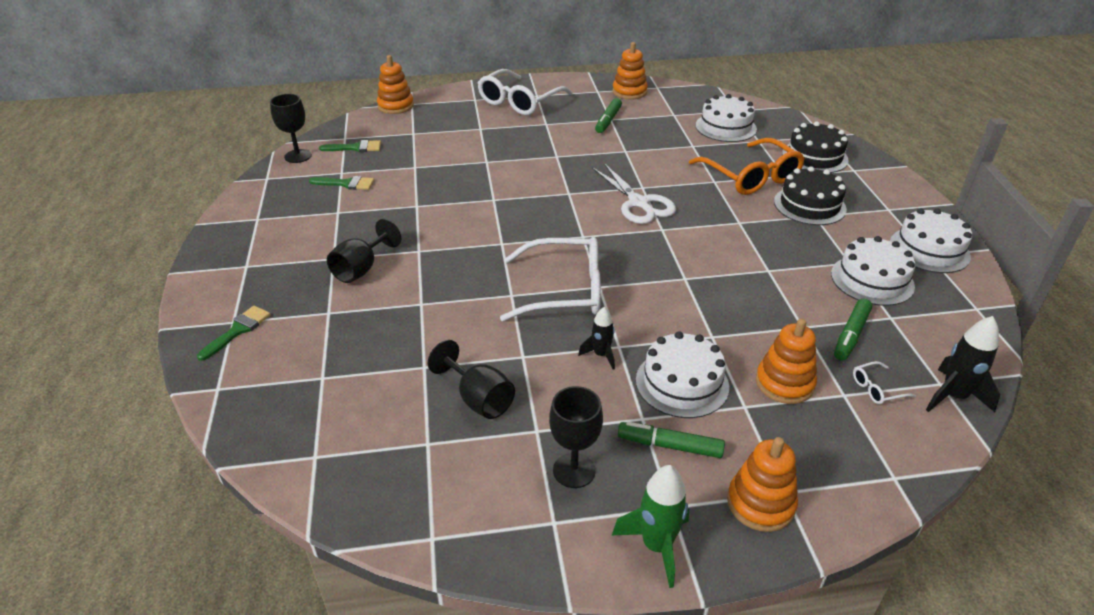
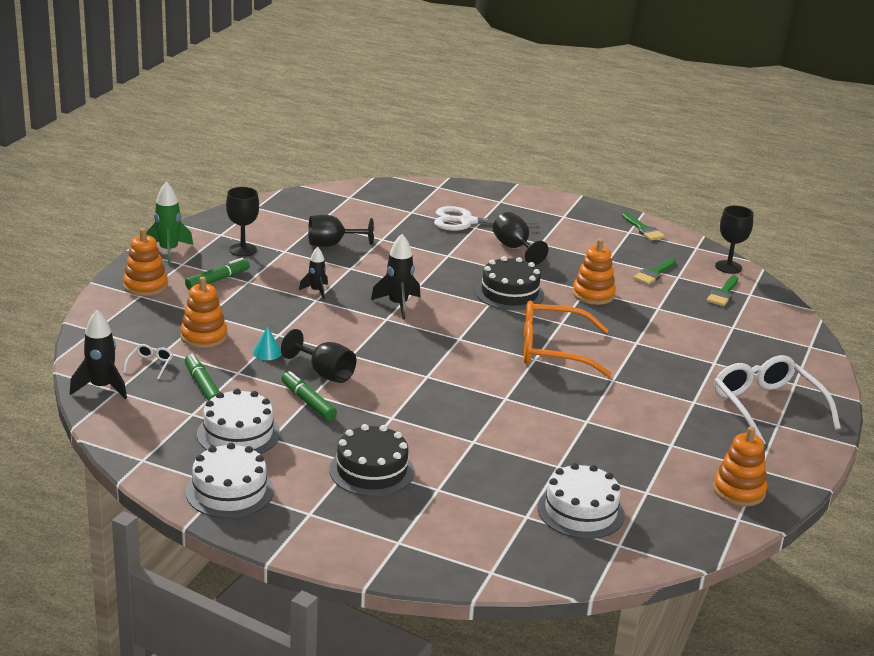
camera: 120 degrees right, 10 degrees down
(238, 330) = (488, 201): green brush -> green brush (643, 229)
(395, 106) = (810, 336): orange stacking toy -> orange stacking toy (593, 294)
(565, 291) = (398, 305): white glasses -> black rocket
(608, 120) = (668, 441): green marker -> green marker (308, 402)
(638, 203) = (480, 384): white scissors -> white scissors (466, 222)
(682, 383) = (255, 305): white cake -> none
(732, 278) = (325, 373): none -> black goblet
(749, 326) = (267, 352): none -> turquoise cone
(751, 177) = (457, 467): orange glasses -> orange glasses (552, 350)
(814, 157) = (452, 533): black cake -> black cake (509, 293)

